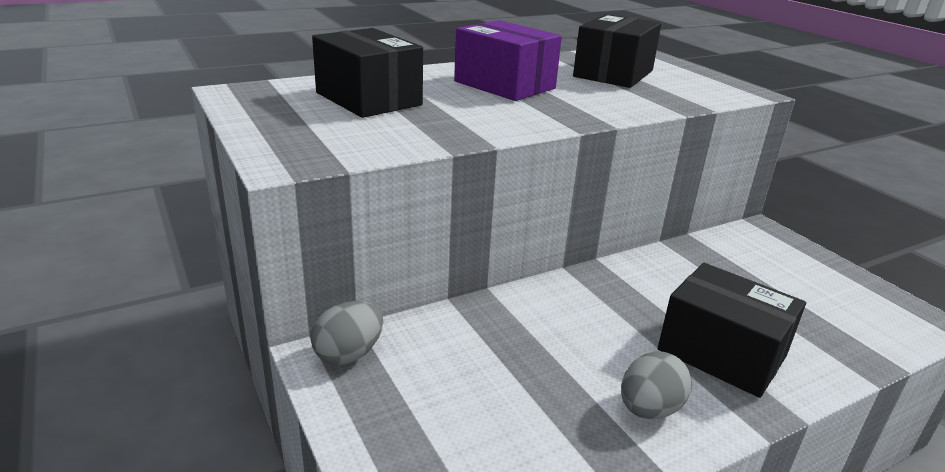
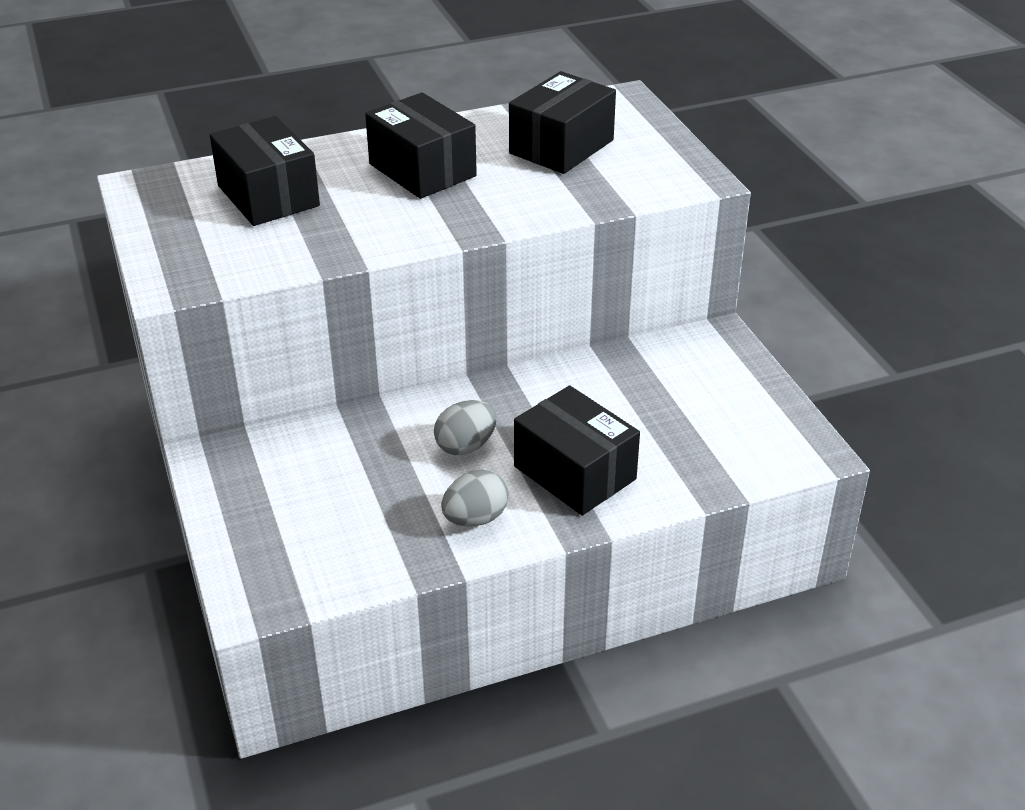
camera: 10 degrees right, 10 degrees up
(349, 354) = (230, 455): grey egg -> grey egg (466, 446)
(504, 85) = (422, 170): purple box -> black box

